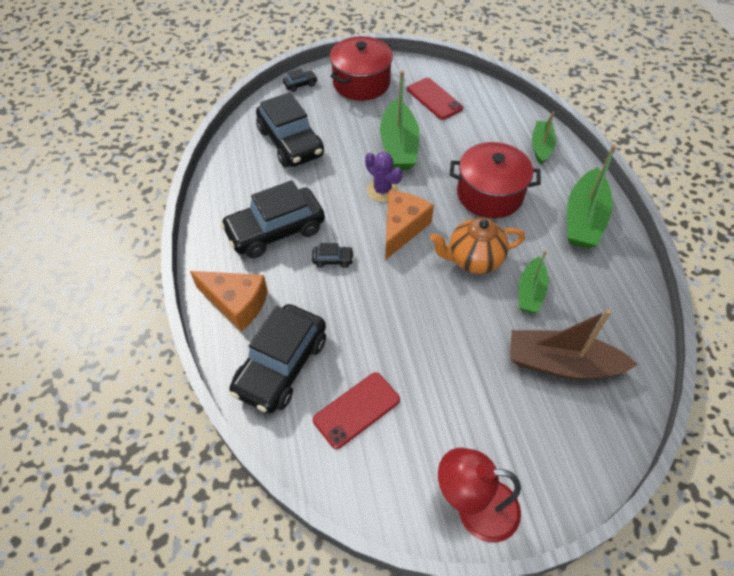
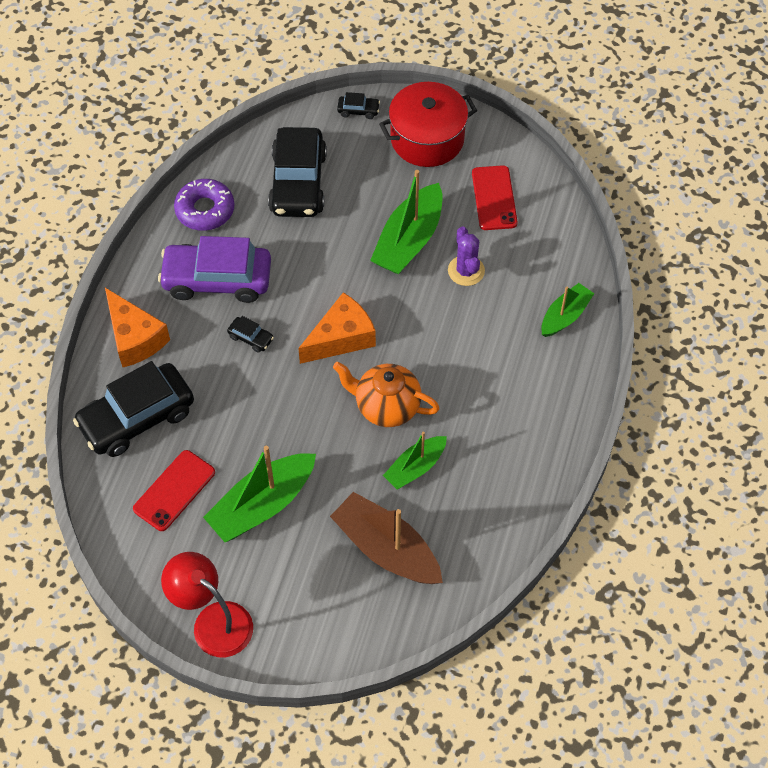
camera: 30 degrees right, 5 degrees up
(231, 188) = (205, 210): none -> purple donut
(275, 231) = (217, 280): black car -> purple car
(356, 410) = (174, 490): red phone -> red phone turned 45 degrees counterclockwise
(382, 190) = (352, 286): purple cactus -> purple cactus (466, 271)
(489, 194) = (460, 344): red pot -> none
(584, 219) = (537, 421): green boat -> green boat (262, 504)

